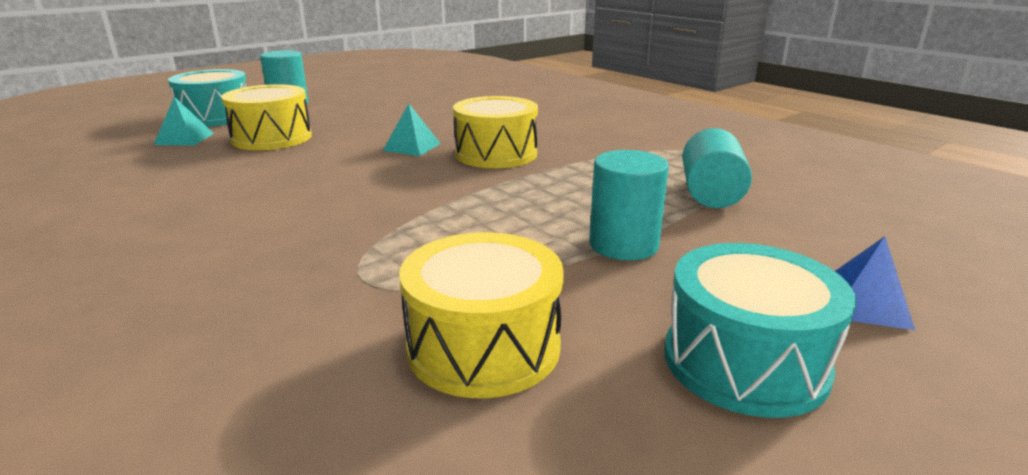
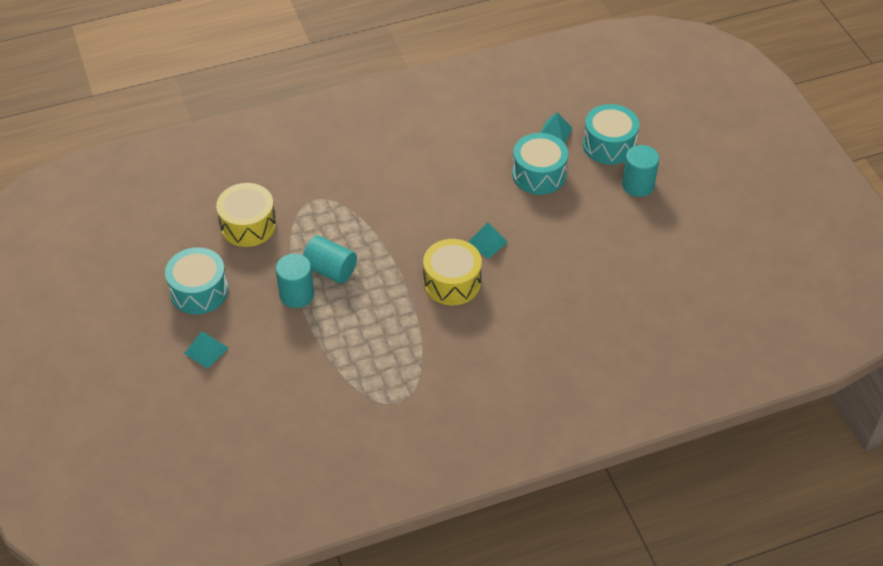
camera: 110 degrees right, 25 degrees up
(272, 138) = (539, 174): yellow drum -> turquoise drum
(710, 194) = (334, 361): turquoise cylinder -> turquoise cylinder (330, 270)
(864, 304) = (206, 350): blue pyramid -> turquoise pyramid

